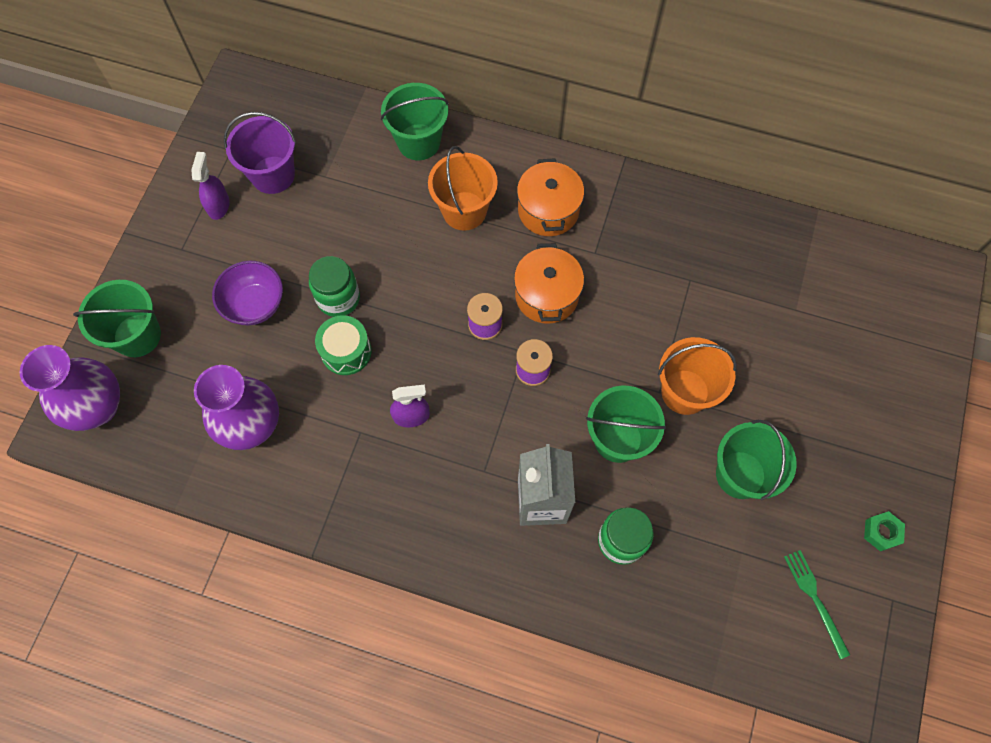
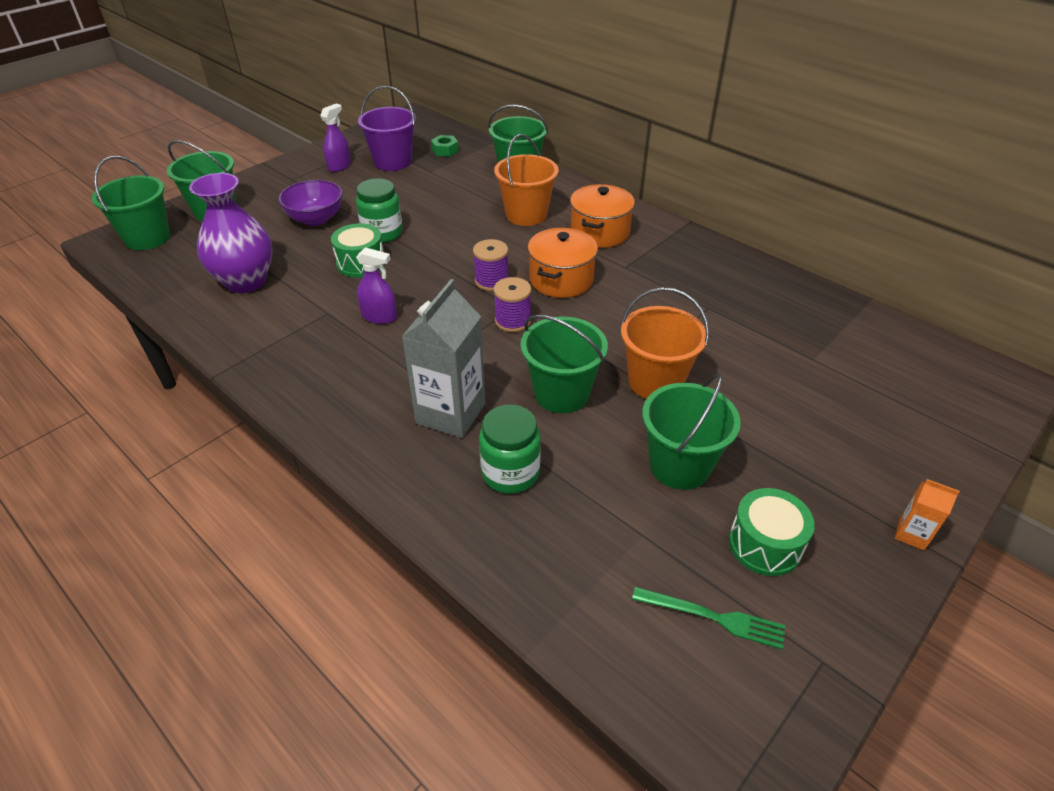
camera: 25 degrees right, 25 degrees down
(98, 407) = (147, 238): purple vase -> green bucket
(815, 599) = (713, 617): green fork -> green fork turned 105 degrees clockwise
(826, 522) = (764, 544): none -> green drum
(881, 532) = (836, 582): green nut -> green nut (445, 150)
(916, 466) = (911, 534): none -> orange carton

